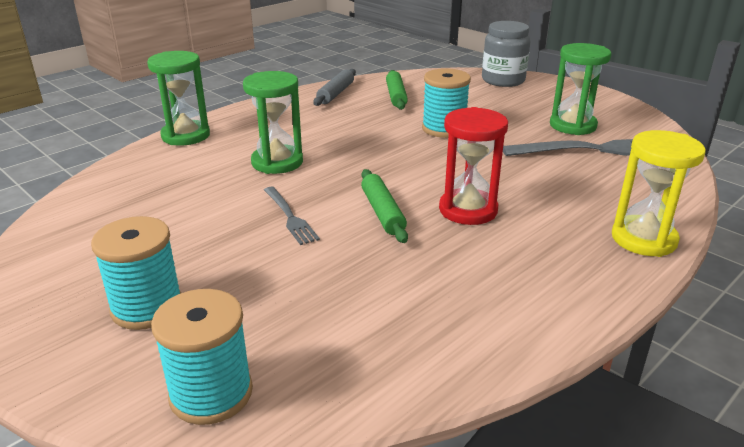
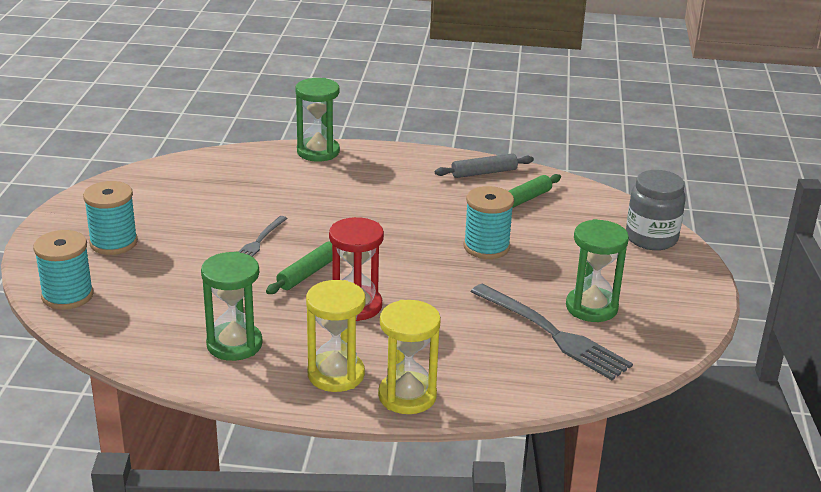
camera: 50 degrees right, 0 degrees up
(277, 162) = (326, 203): green hourglass -> green hourglass (234, 344)
(578, 262) = (336, 374): none -> yellow hourglass

